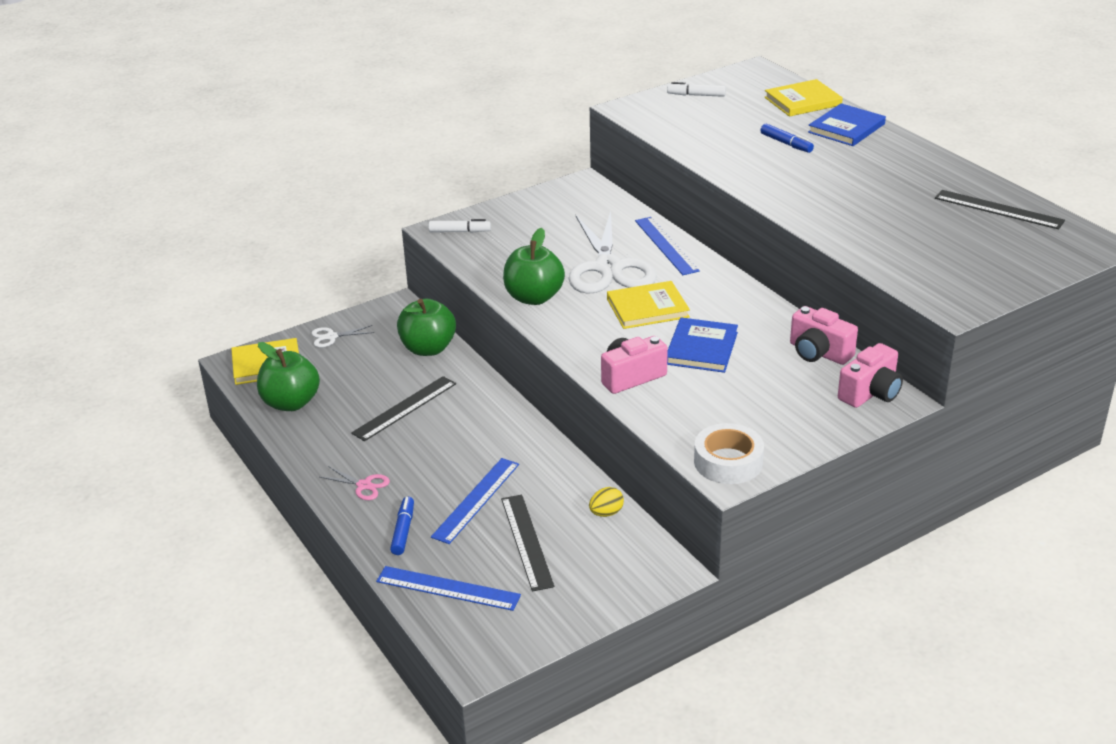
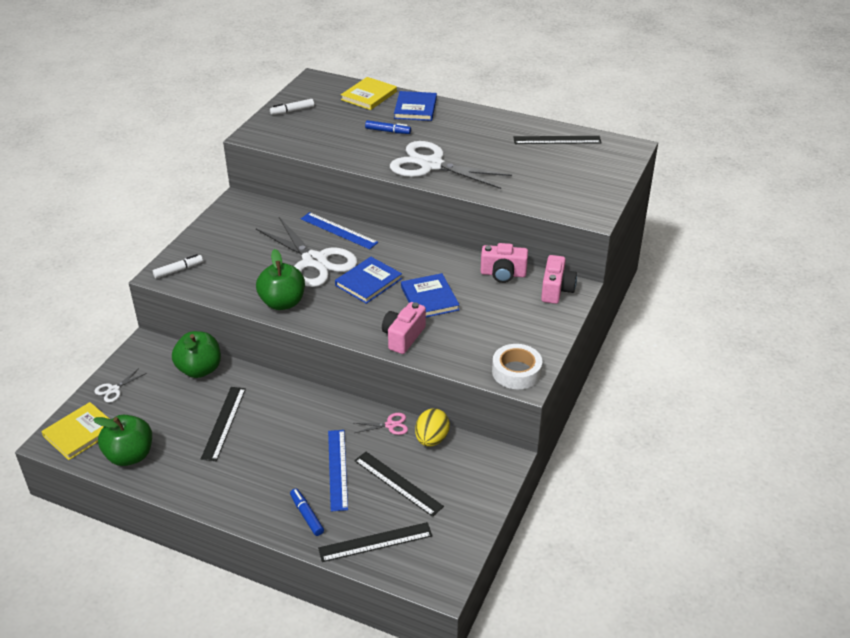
camera: 35 degrees left, 5 degrees up
(364, 485) = (247, 495): pink scissors -> pink scissors (390, 425)
(448, 588) = (375, 542): blue ruler -> black ruler
(606, 513) = (431, 439): yellow egg -> yellow egg, size x1.56
(647, 308) = (368, 282): yellow book -> blue book
(802, 192) = (431, 165): none -> white scissors

